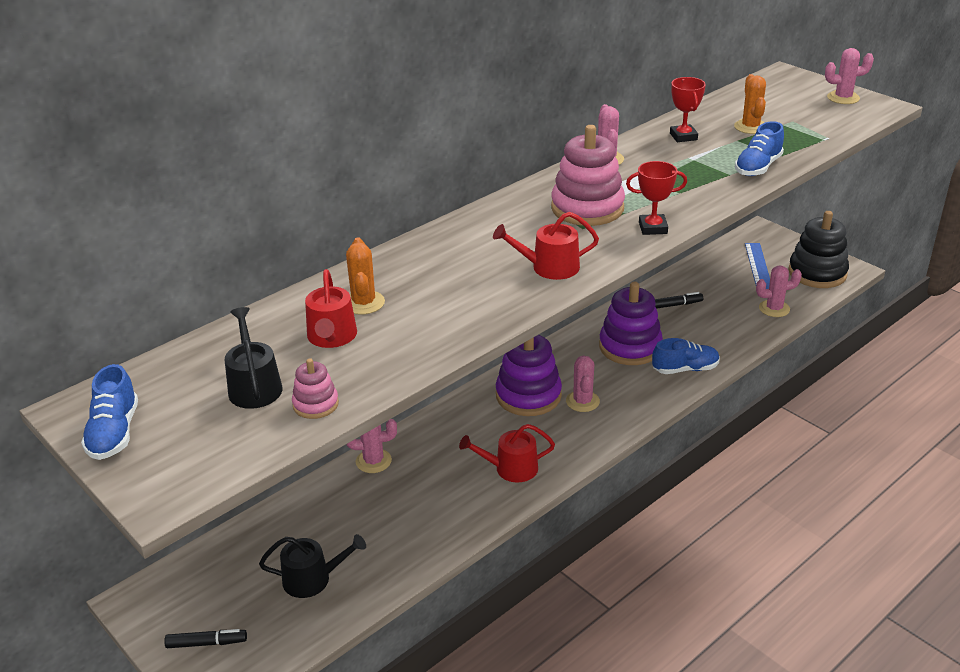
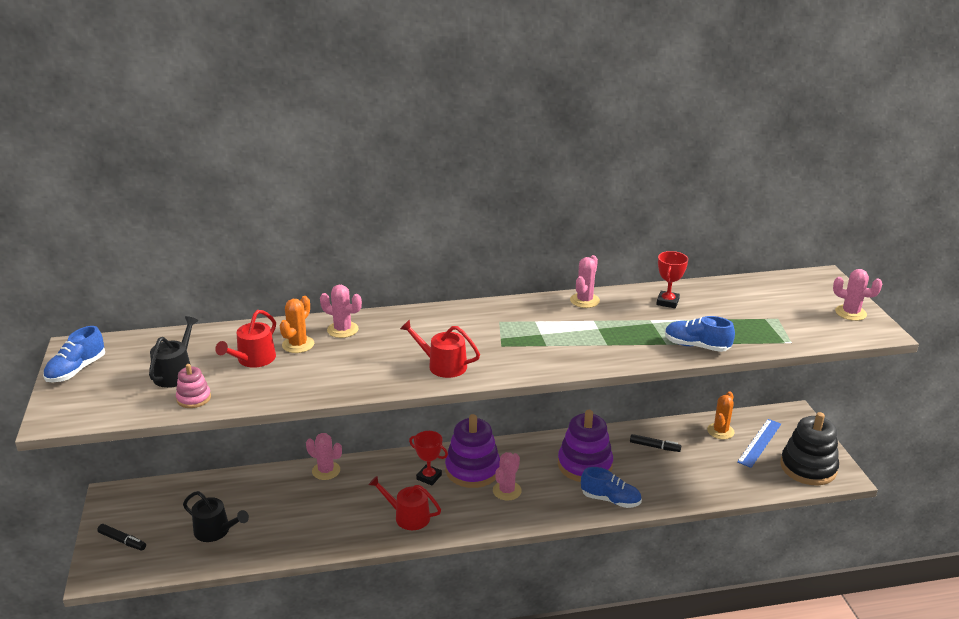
camera: 30 degrees right, 5 degrees down
(587, 208) = (523, 332): pink stacking toy -> none
(653, 228) = (552, 364): red trophy -> red trophy (429, 477)
(750, 127) = (734, 312): orange cactus -> orange cactus (720, 431)
(758, 167) = (696, 346): blue shoe -> blue shoe turned 45 degrees clockwise
(774, 309) = (736, 482): pink cactus -> pink cactus (342, 330)

